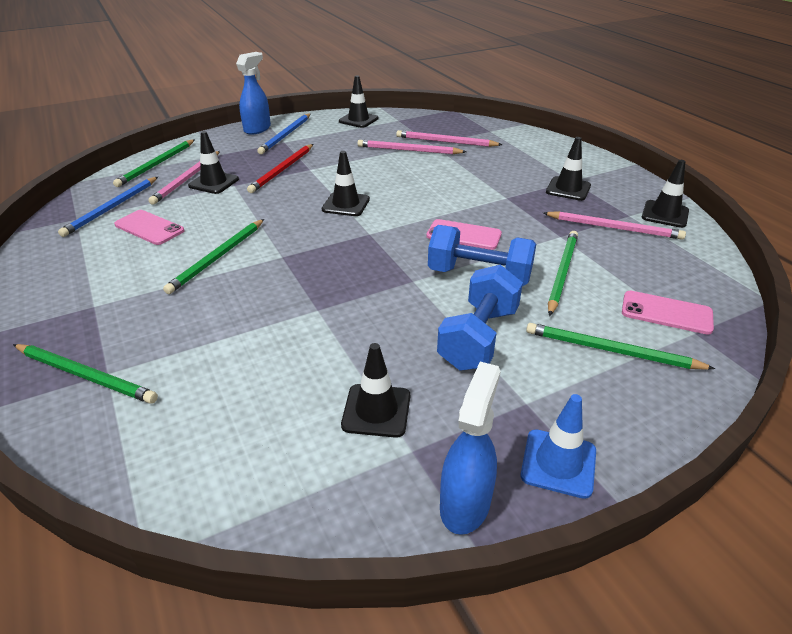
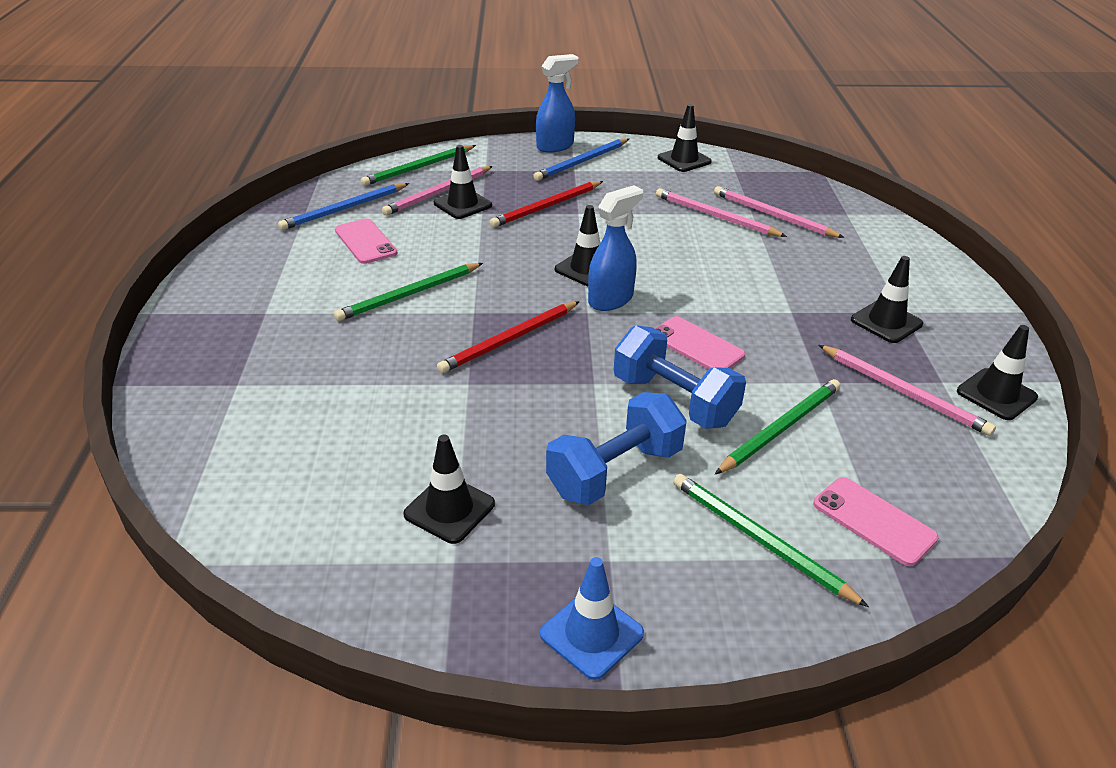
camera: 25 degrees right, 0 degrees up
(86, 375) = (218, 380): green pencil -> none
(325, 268) = (509, 340): none -> red pencil
(465, 503) = (465, 632): blue spray bottle -> blue spray bottle (611, 299)

